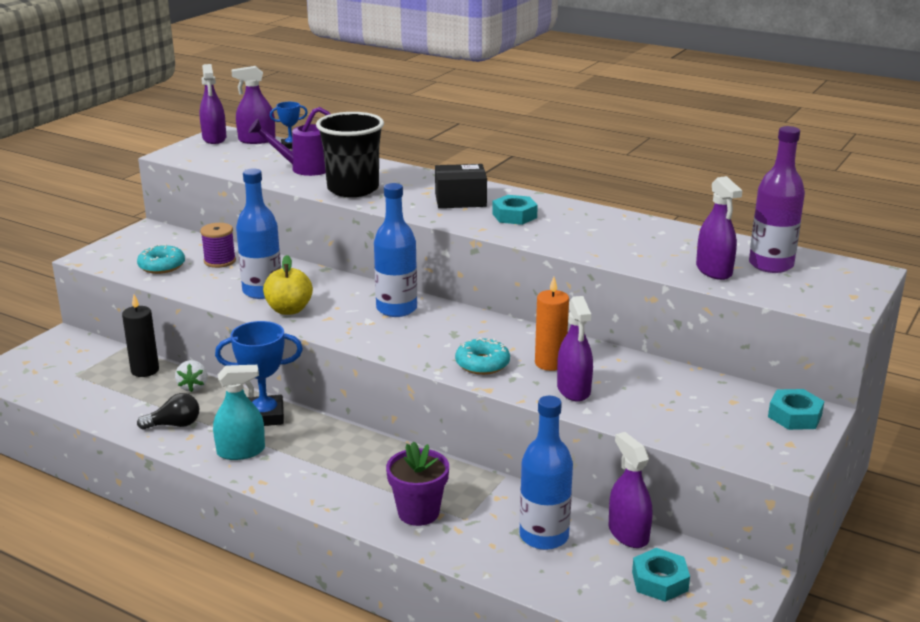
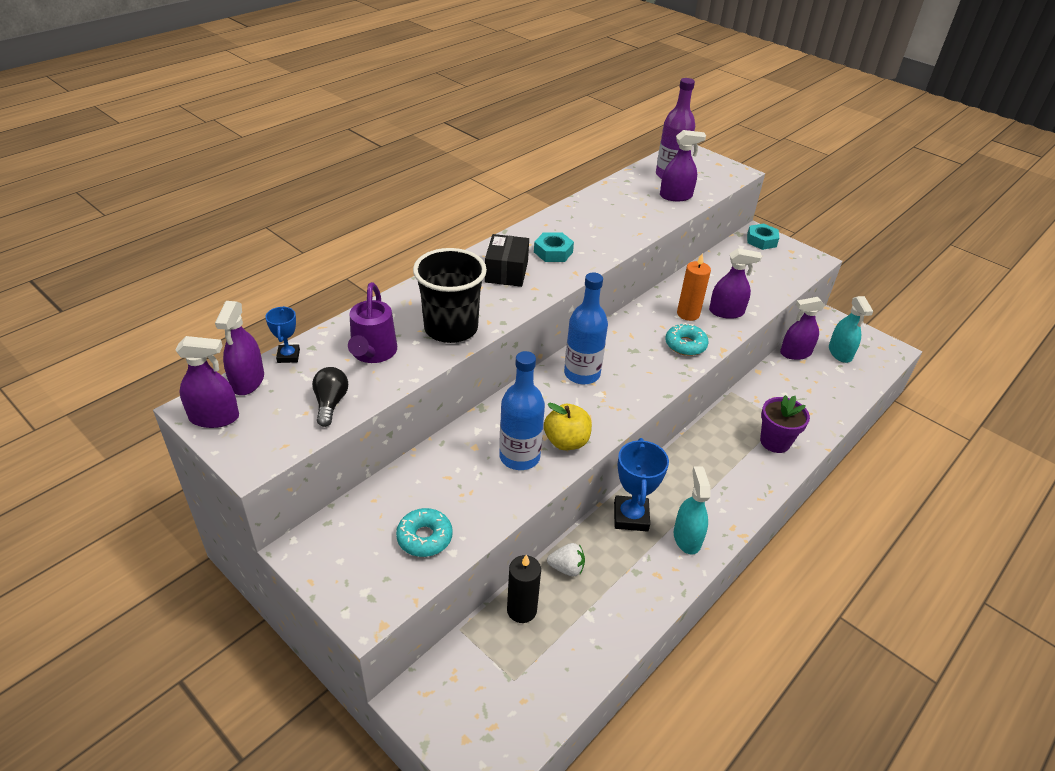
camera: 80 degrees left, 15 degrees up
(174, 425) = (636, 586): black light bulb -> black light bulb (330, 403)
(220, 261) = (431, 485): purple spool -> none
(544, 536) = (799, 388): blue bottle -> none
(660, 581) = (840, 353): turquoise nut -> turquoise spray bottle

